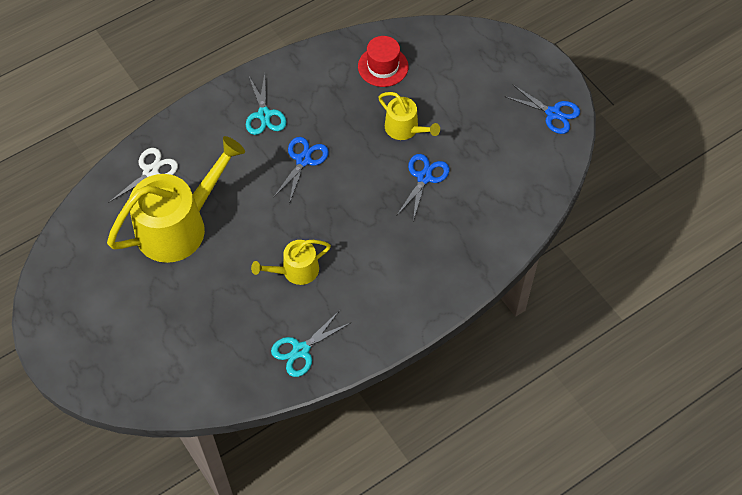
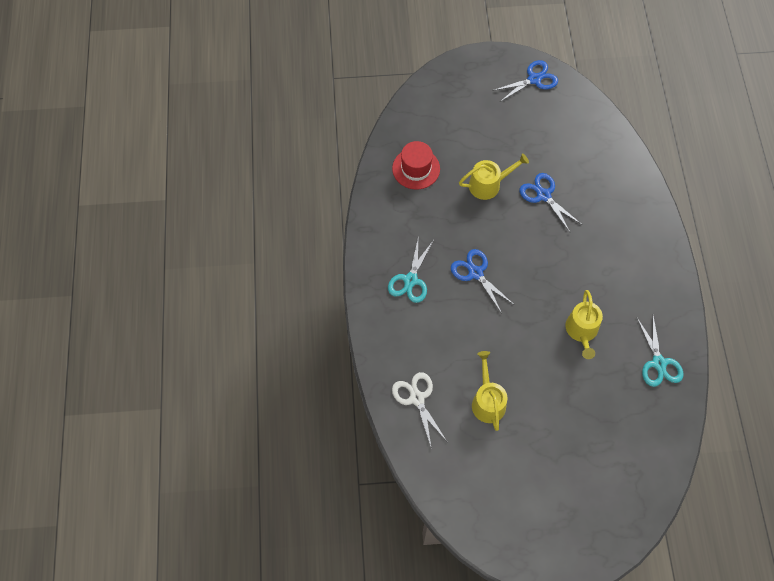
camera: 60 degrees left, 5 degrees up
(178, 226) = (487, 401): yellow watering can -> yellow watering can, size x0.51
(264, 115) = (410, 280): turquoise scissors -> turquoise scissors turned 90 degrees clockwise

